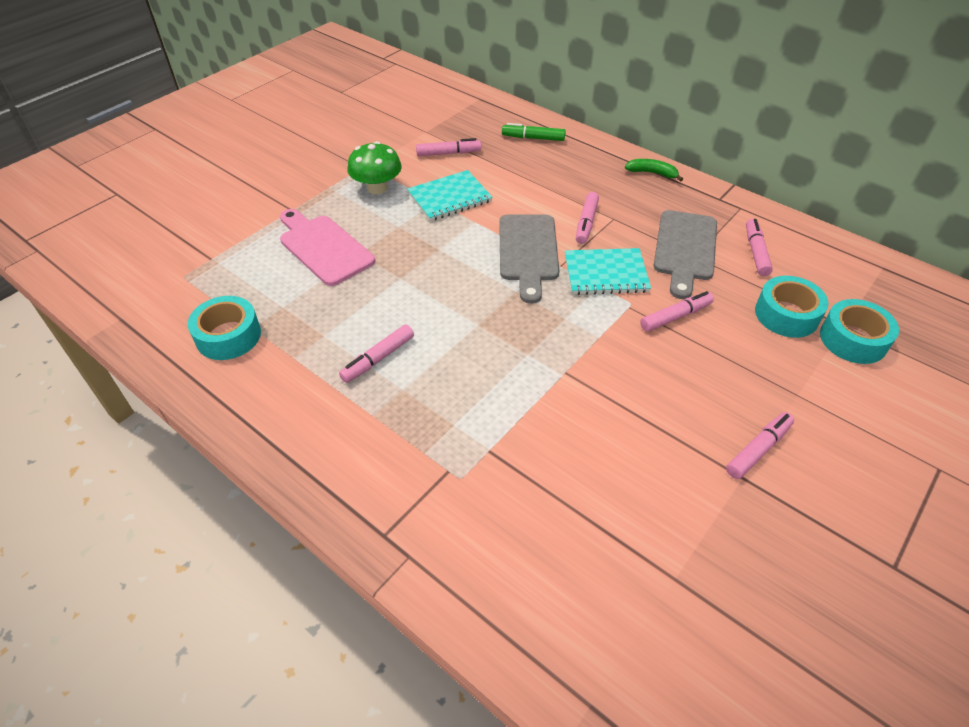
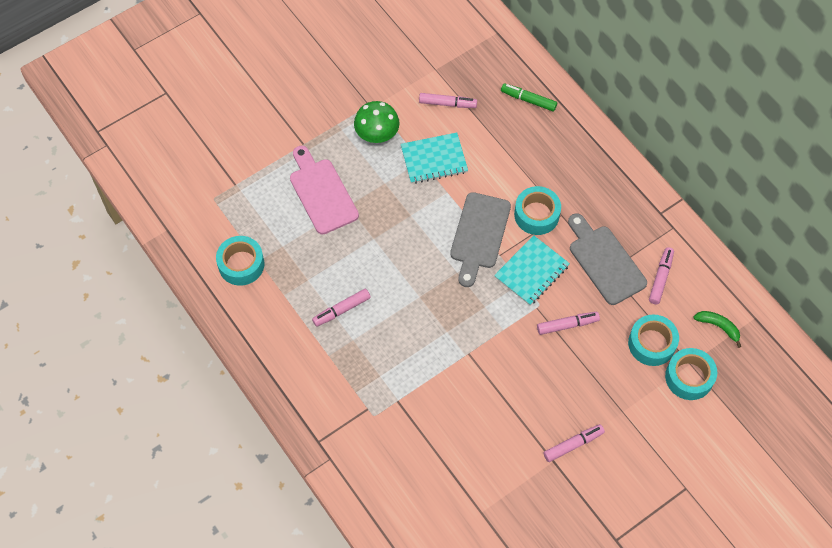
camera: 15 degrees right, 15 degrees up
(586, 223) = (536, 215): pink marker -> turquoise tape
(606, 273) = (531, 271): turquoise notebook -> turquoise notebook turned 60 degrees counterclockwise
(652, 173) = (616, 169): green banana -> green banana (718, 327)
(685, 249) = (605, 261): grey cutting board -> grey cutting board turned 120 degrees clockwise

